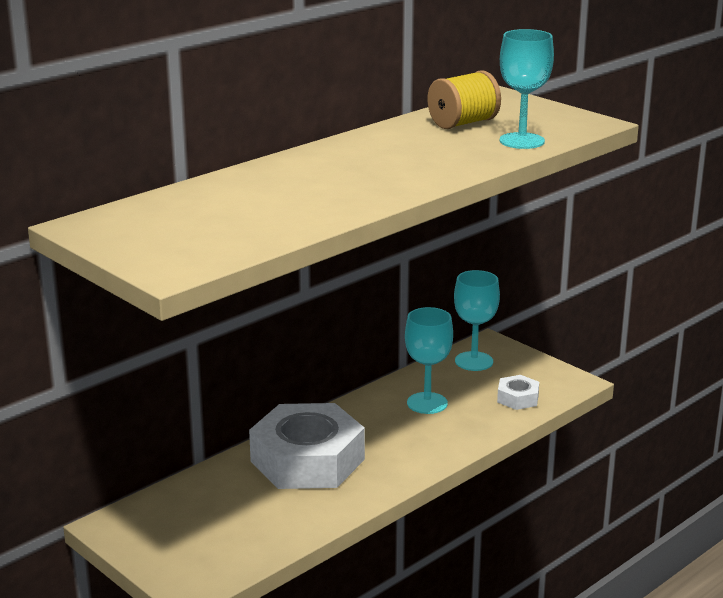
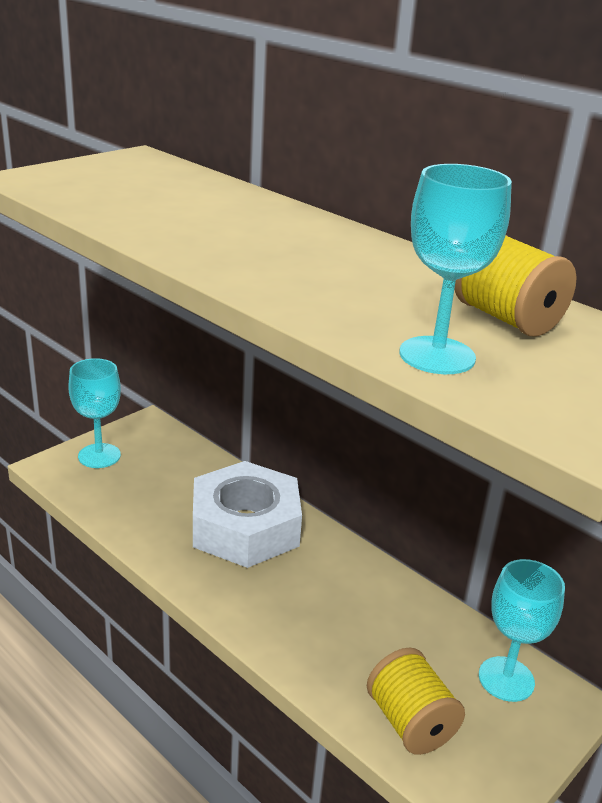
camera: 85 degrees right, 5 degrees up
(427, 403) = (379, 624): turquoise goblet -> turquoise goblet (99, 456)
(517, 398) = (410, 722): white nut -> yellow spool

